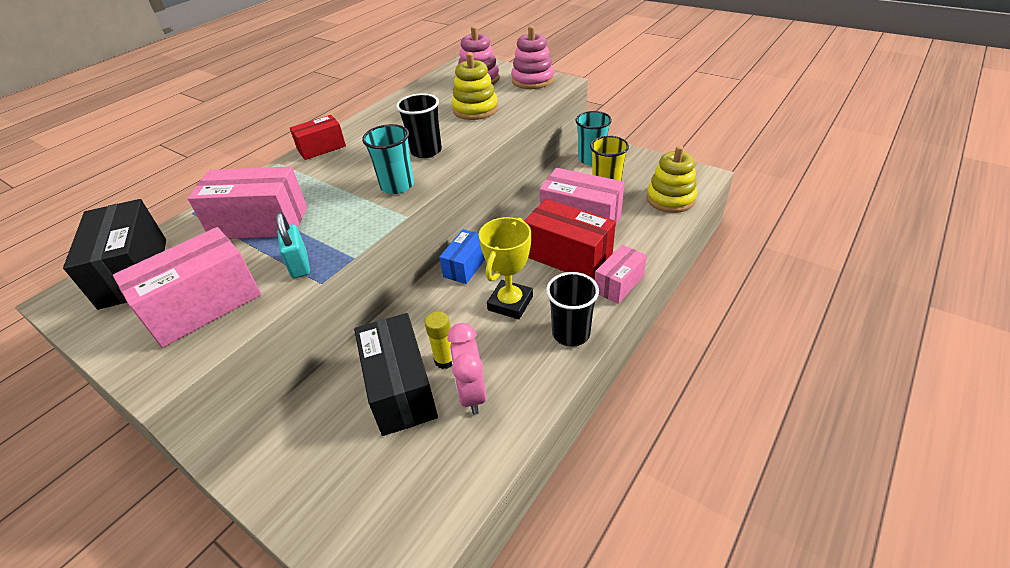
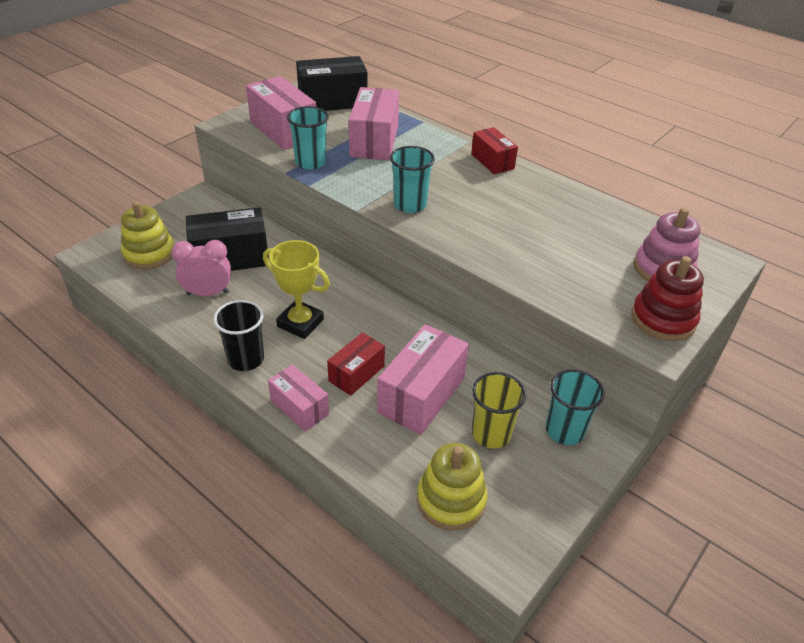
camera: 90 degrees right, 0 degrees up
(299, 265) = (310, 162): turquoise padlock -> turquoise cup
(426, 151) = (473, 222): black cup -> none
(445, 360) = (249, 280): yellow glue stick -> none
(466, 266) = (363, 297): blue box -> none
(475, 109) = (570, 261): yellow stacking toy -> yellow stacking toy (149, 254)
(532, 80) = (663, 319): pink stacking toy -> red stacking toy
(568, 256) = (356, 373): red box -> red box, size x0.60

